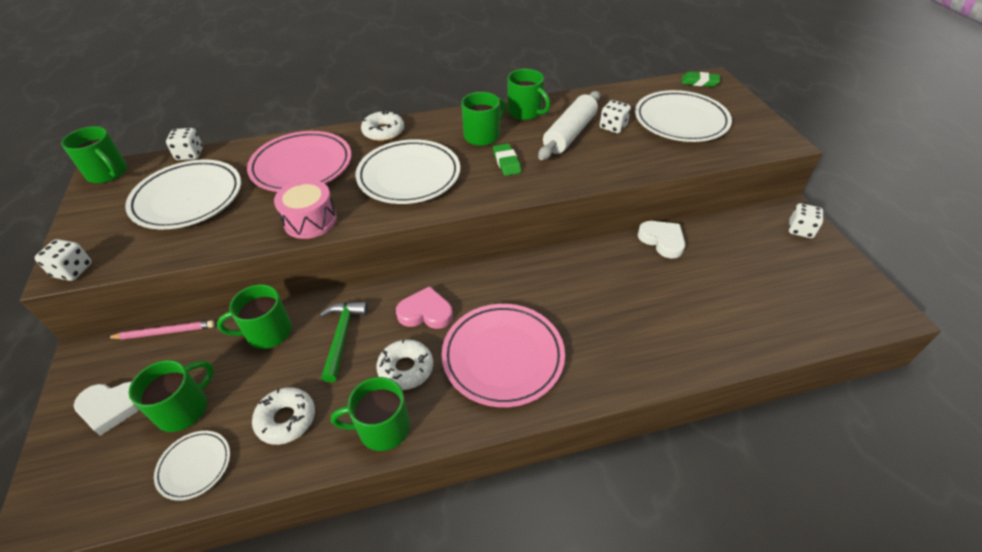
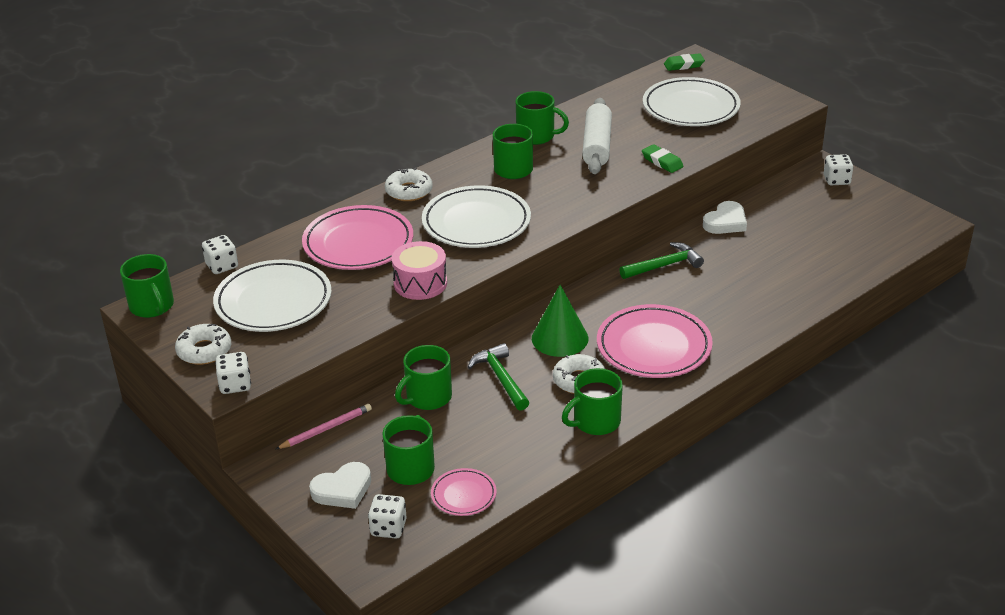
camera: 25 degrees left, 10 degrees down
(108, 173) = (152, 306): green mug -> green mug turned 45 degrees clockwise
(194, 466) = (463, 495): white plate -> pink plate
(286, 419) = (509, 444): white donut -> white donut (204, 351)
(425, 312) = (560, 338): pink heart -> green cone
(506, 162) = (558, 186): green eraser -> green eraser (662, 162)
(574, 267) = (664, 265): none -> green hammer
(613, 127) = (632, 129): white dice -> white dice (388, 528)
(662, 240) = (725, 222): white heart -> white heart turned 105 degrees clockwise

